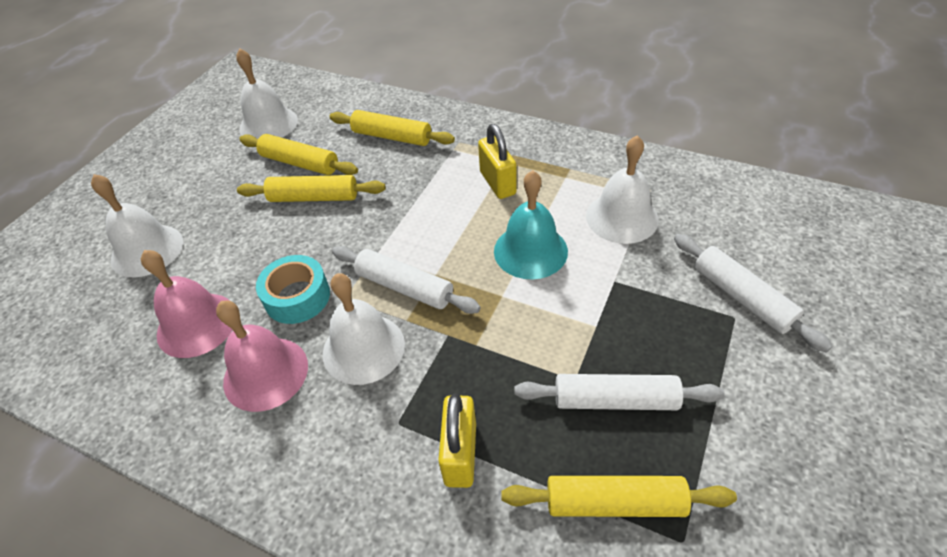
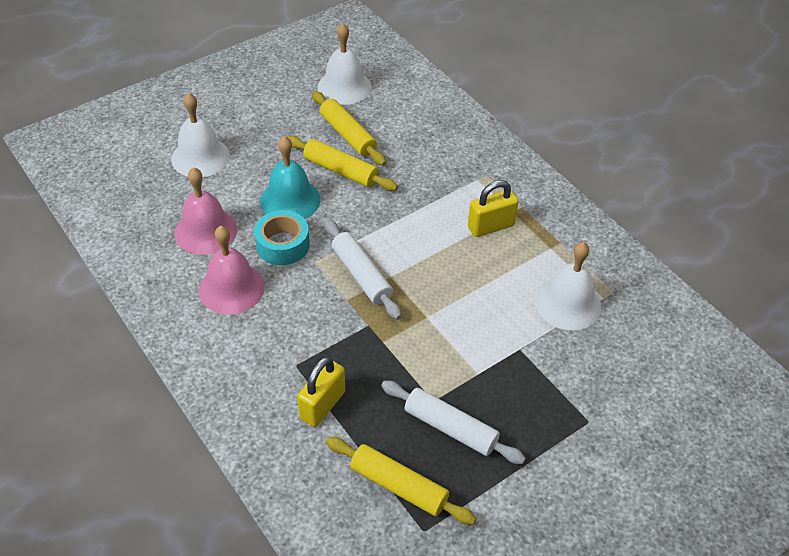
camera: 25 degrees right, 0 degrees up
(363, 348) = (305, 304): white bell -> none
(392, 137) = (435, 144): yellow rolling pin -> none
(497, 183) = (491, 226): yellow padlock -> yellow padlock turned 60 degrees clockwise
(530, 251) = (474, 294): turquoise bell -> turquoise bell (290, 200)
(742, 297) = (608, 411): white rolling pin -> none

